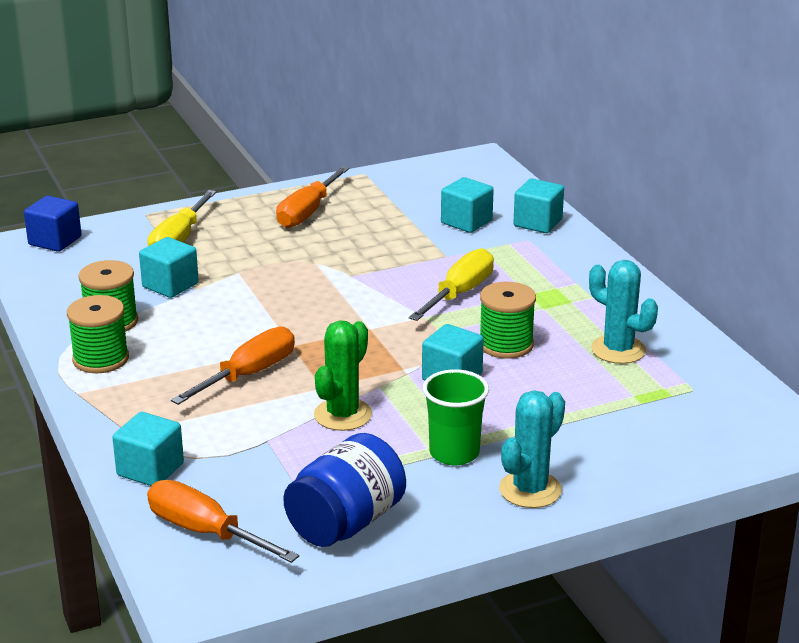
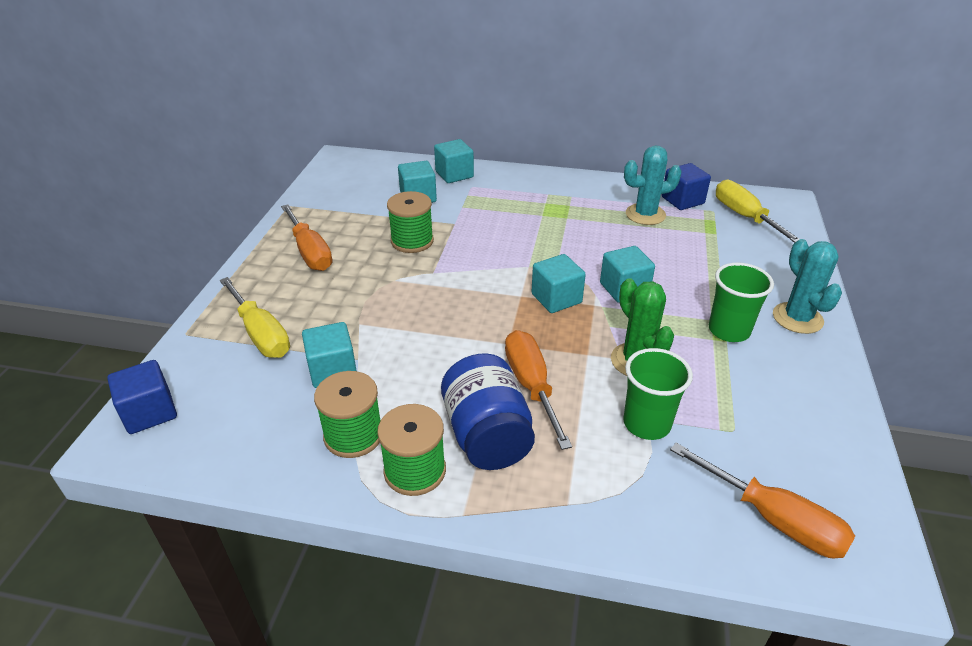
camera: 55 degrees left, 10 degrees up
(150, 469) = (644, 515): turquoise cube -> turquoise cube (556, 298)
(205, 532) = (773, 518): orange screwdriver -> orange screwdriver turned 120 degrees counterclockwise
(260, 443) = (646, 423): none -> green cup
(346, 523) = (798, 425): blue jar -> blue jar (487, 435)
(459, 293) = (512, 239): yellow screwdriver -> yellow screwdriver (745, 217)
(506, 344) = (600, 250): green spool -> green spool (412, 241)
(687, 364) = (682, 200): none -> blue cube

